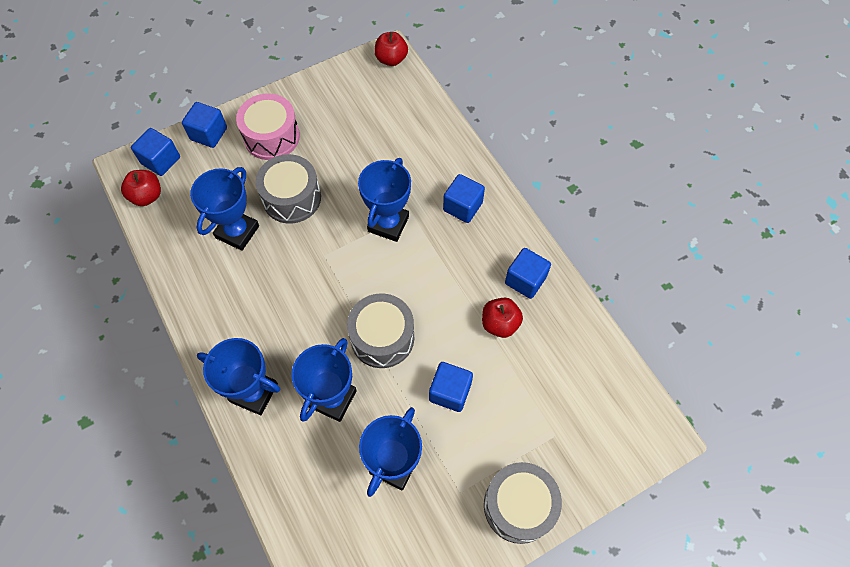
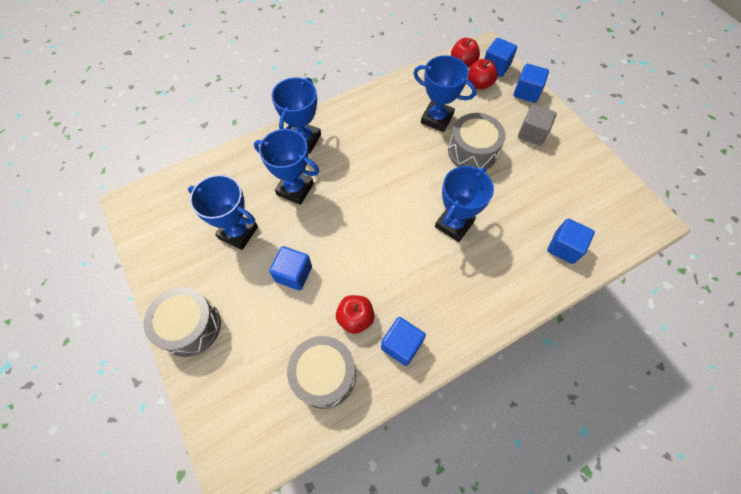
camera: 90 degrees right, 0 degrees up
(272, 137) = (532, 133): pink drum -> grey cube
(382, 337) = (344, 222): grey drum -> grey drum (324, 375)
(388, 224) = (454, 224): blue trophy -> blue trophy turned 75 degrees counterclockwise
(391, 59) = (647, 223): red apple -> red apple (479, 84)
(462, 207) = (479, 288): blue cube -> blue cube (564, 247)

